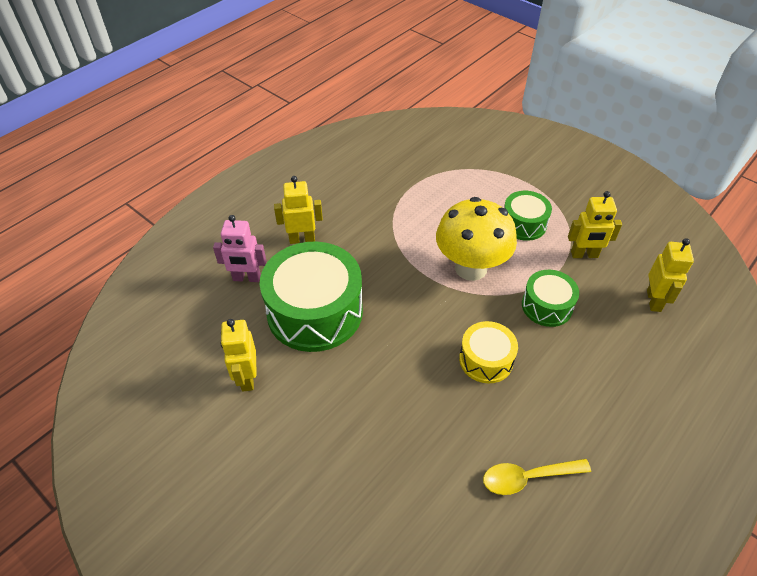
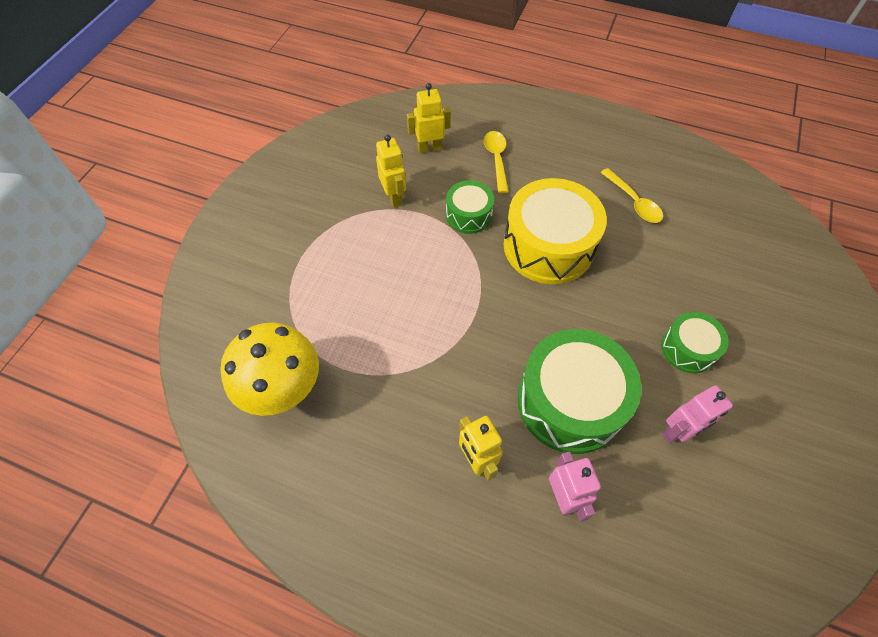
camera: 110 degrees left, 10 degrees up
(247, 378) = (677, 432): yellow robot -> pink robot
(470, 268) = (448, 280): yellow mushroom -> yellow mushroom (284, 390)
(486, 360) = (548, 246): yellow drum -> yellow drum, size x1.89
(523, 224) = (369, 249): green drum -> green drum (688, 349)
(627, 357) = (496, 159): none -> yellow spoon

